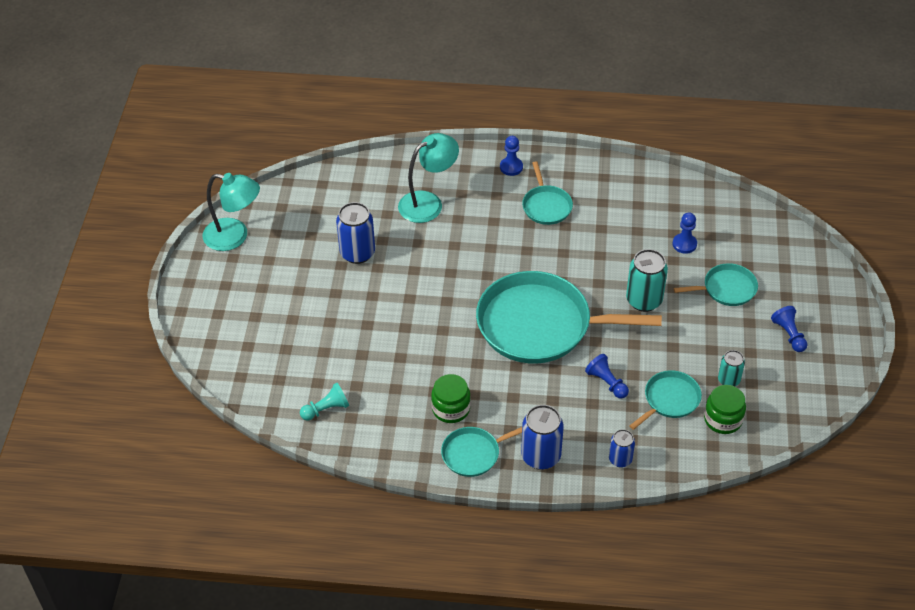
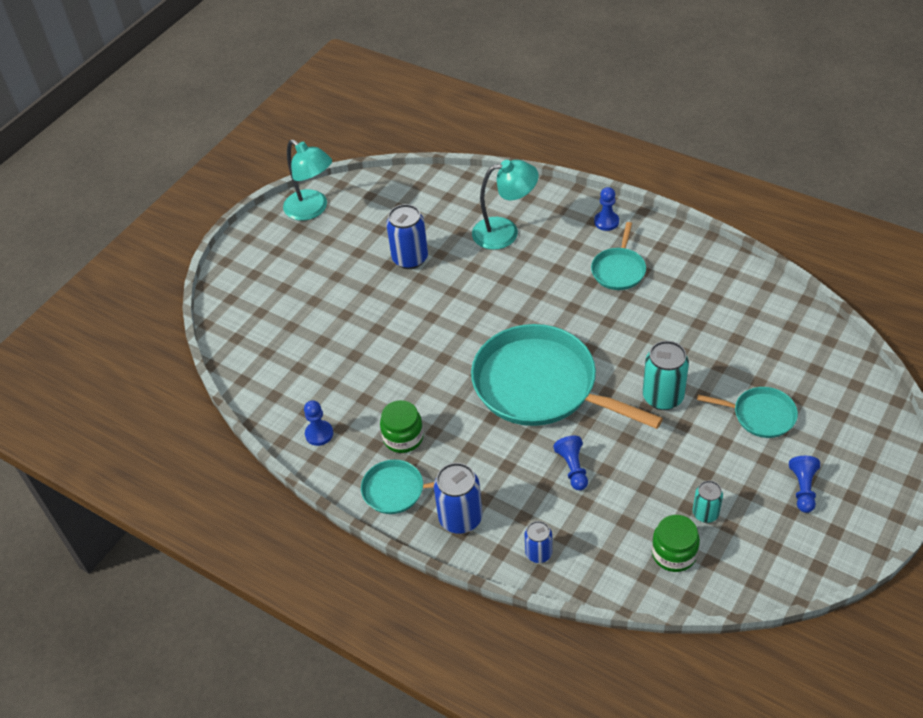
camera: 30 degrees right, 0 degrees up
(326, 409) = (290, 395): turquoise pawn -> none
(669, 400) = (628, 511): turquoise pan -> none
(684, 244) = (741, 353): blue pawn -> blue pawn (319, 434)

